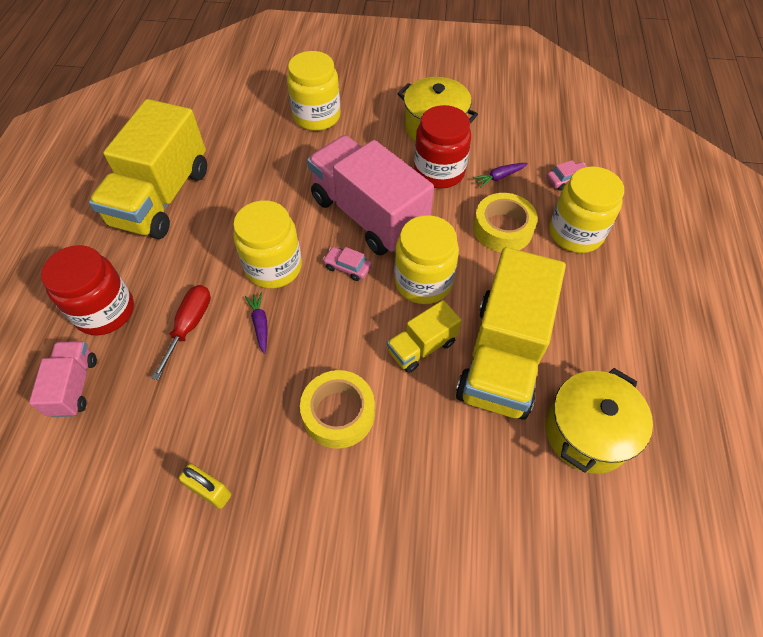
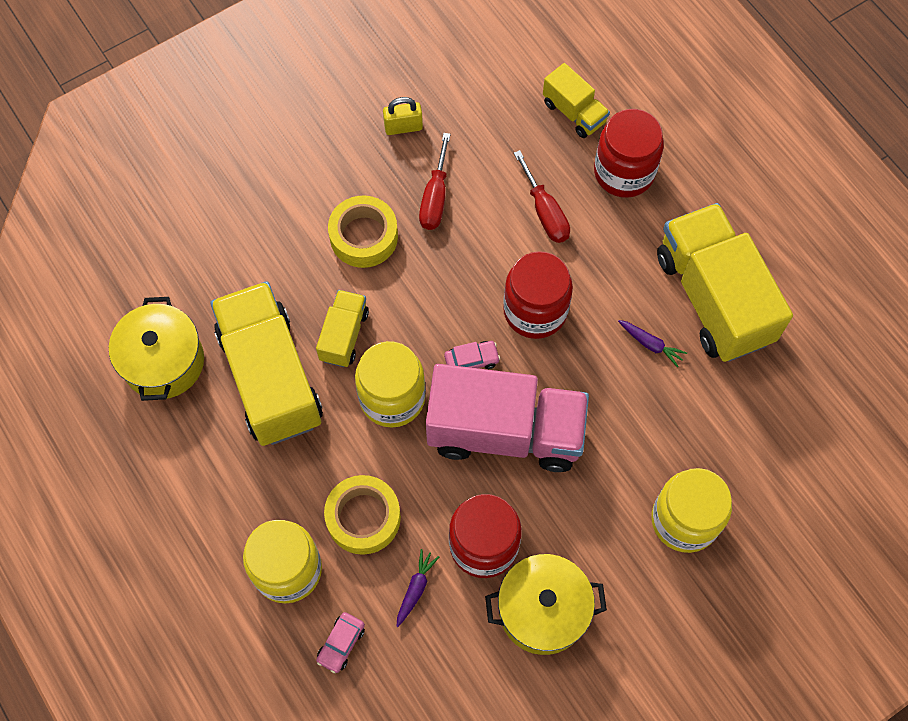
camera: 140 degrees right, 10 degrees up
(74, 386) = (574, 112): pink truck -> yellow truck
(252, 401) = (435, 197): none -> red screwdriver
(260, 324) = (491, 255): purple carrot -> purple carrot (650, 344)
(273, 267) = (535, 311): yellow jar -> red jar

